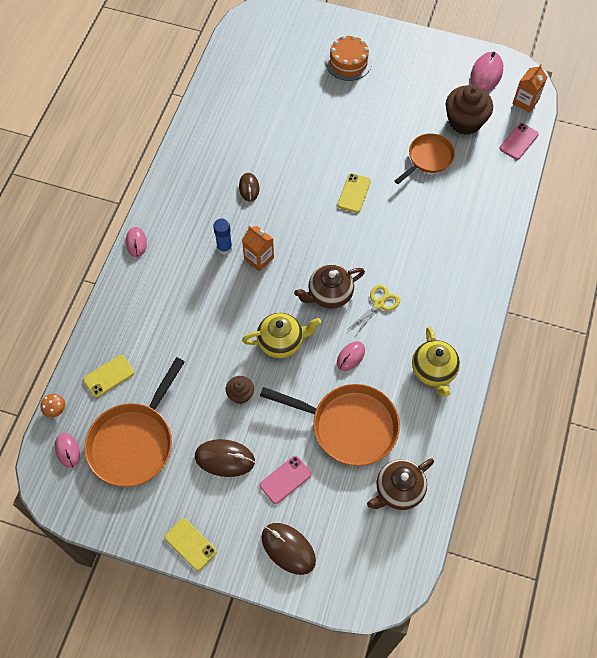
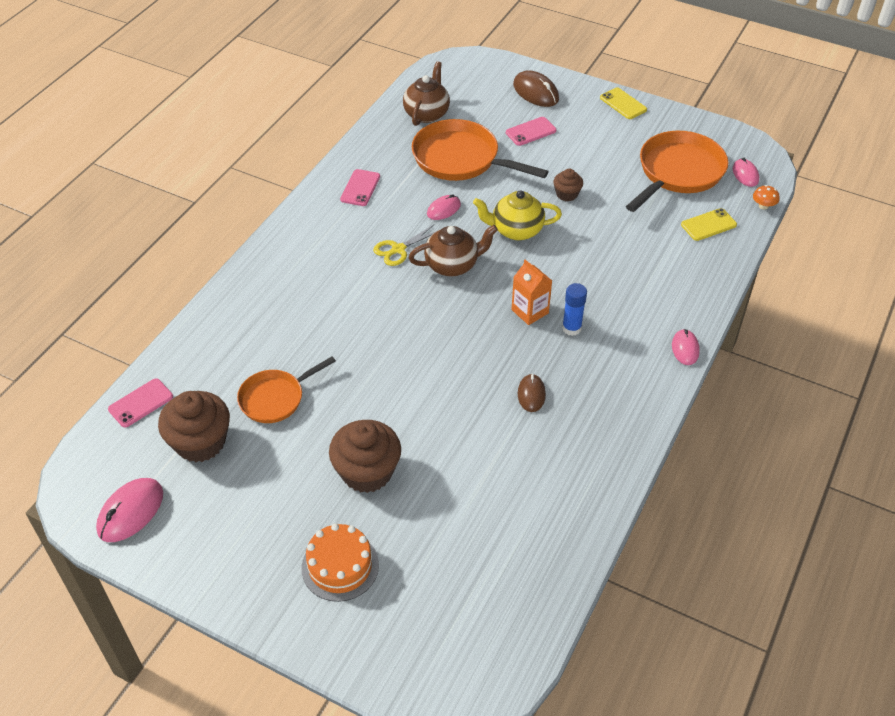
camera: 170 degrees left, 15 degrees down
(224, 459) = (587, 151): brown mouse -> none
(349, 118) = (367, 472): none -> brown cupcake
(354, 193) = (391, 368): yellow phone -> none
(398, 490) = (427, 114): brown teapot -> brown teapot turned 45 degrees counterclockwise
(433, 371) = (360, 188): yellow teapot -> pink phone
(525, 102) = (98, 458): orange carton -> none

